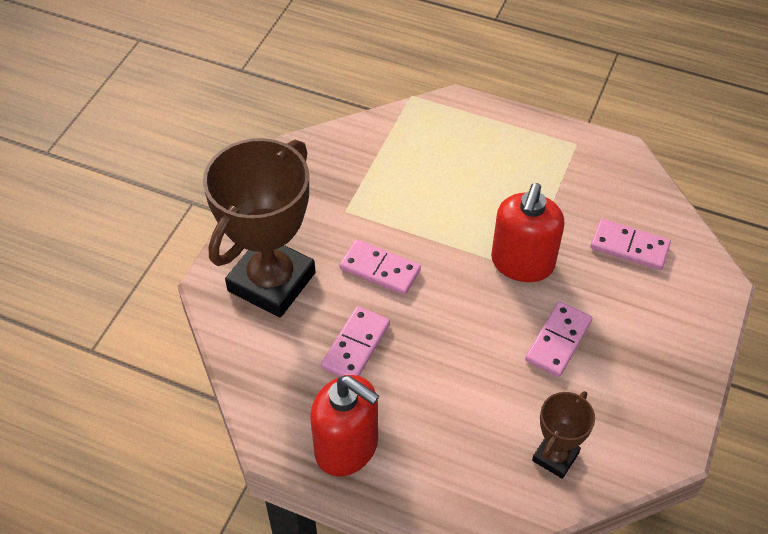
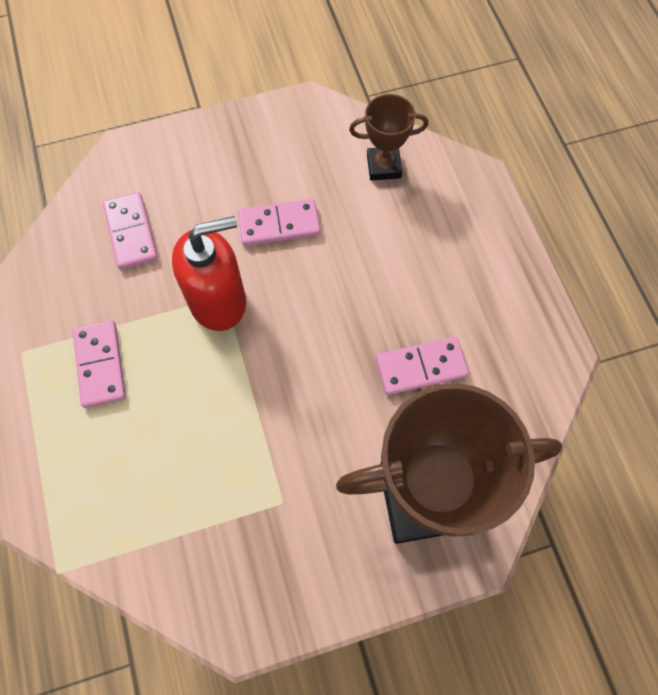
camera: 130 degrees left, 15 degrees up
(347, 447) = (511, 301): red soap dispenser -> none
(380, 269) = (326, 412): pink domino -> pink domino (100, 365)

